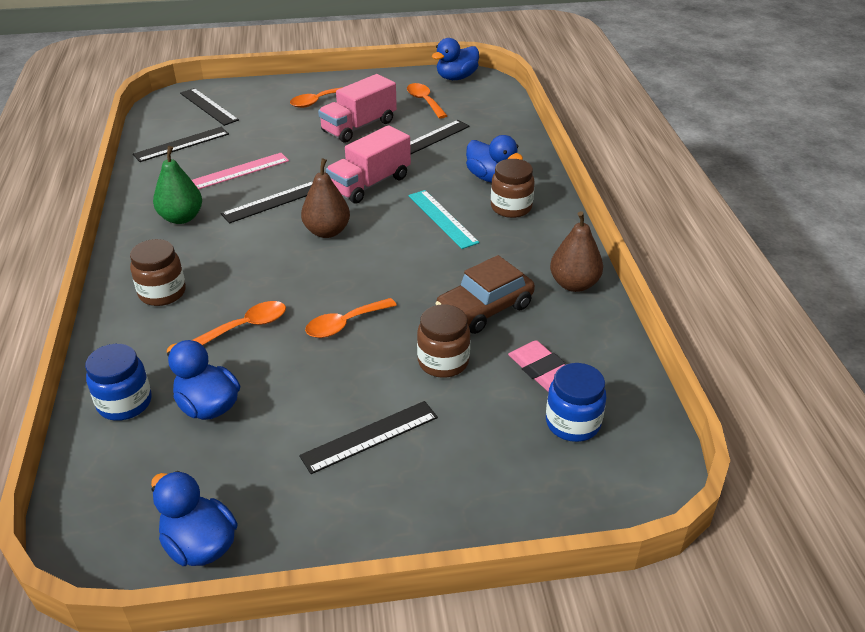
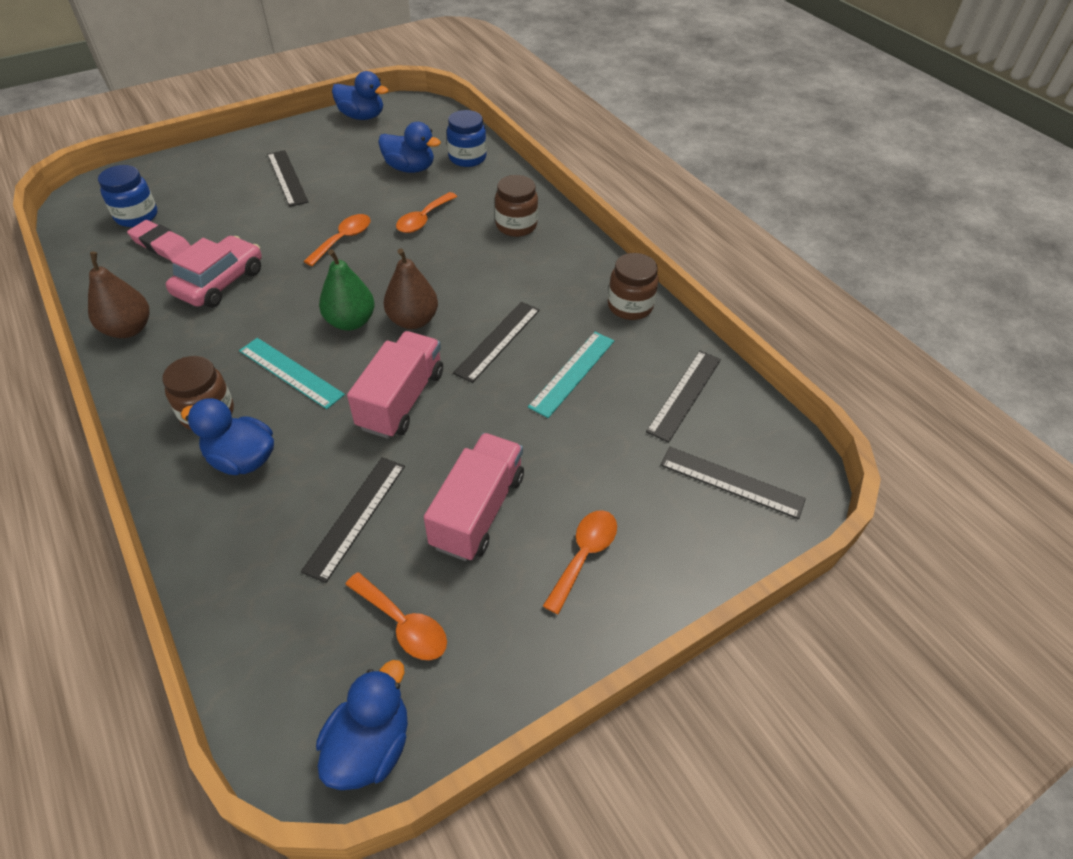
camera: 155 degrees right, 10 degrees up
(181, 218) = (574, 295): green pear -> green pear (350, 322)
(240, 171) = (572, 373): pink ruler -> turquoise ruler
(370, 436) = (287, 178): black ruler -> black ruler turned 60 degrees counterclockwise
(443, 362) = (248, 232): brown jar -> brown jar (630, 306)
(484, 308) = (220, 282): brown car -> pink car

